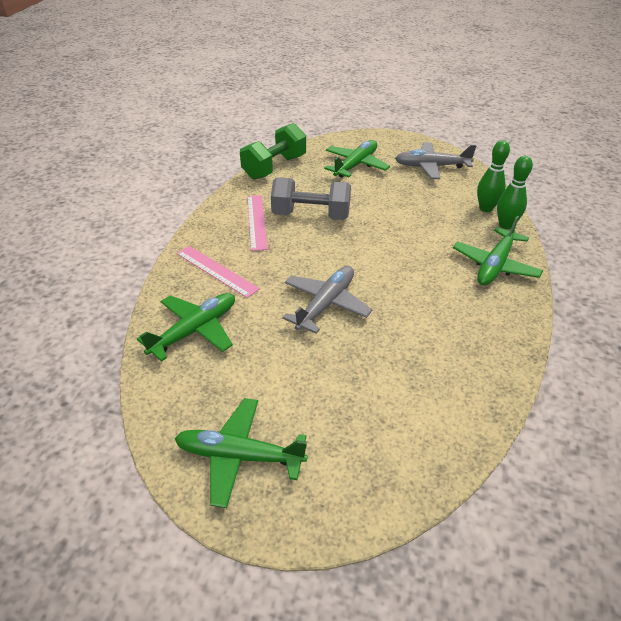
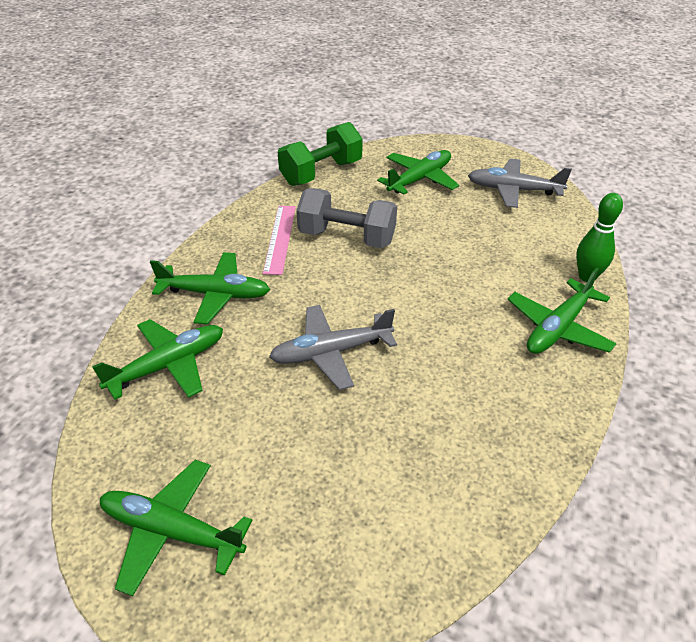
camera: 10 degrees right, 0 degrees up
(216, 271) = (215, 294): pink ruler -> green plane
(326, 304) = (331, 352): grey plane -> grey plane turned 150 degrees counterclockwise
(486, 208) = (567, 252): green bowling pin -> none

